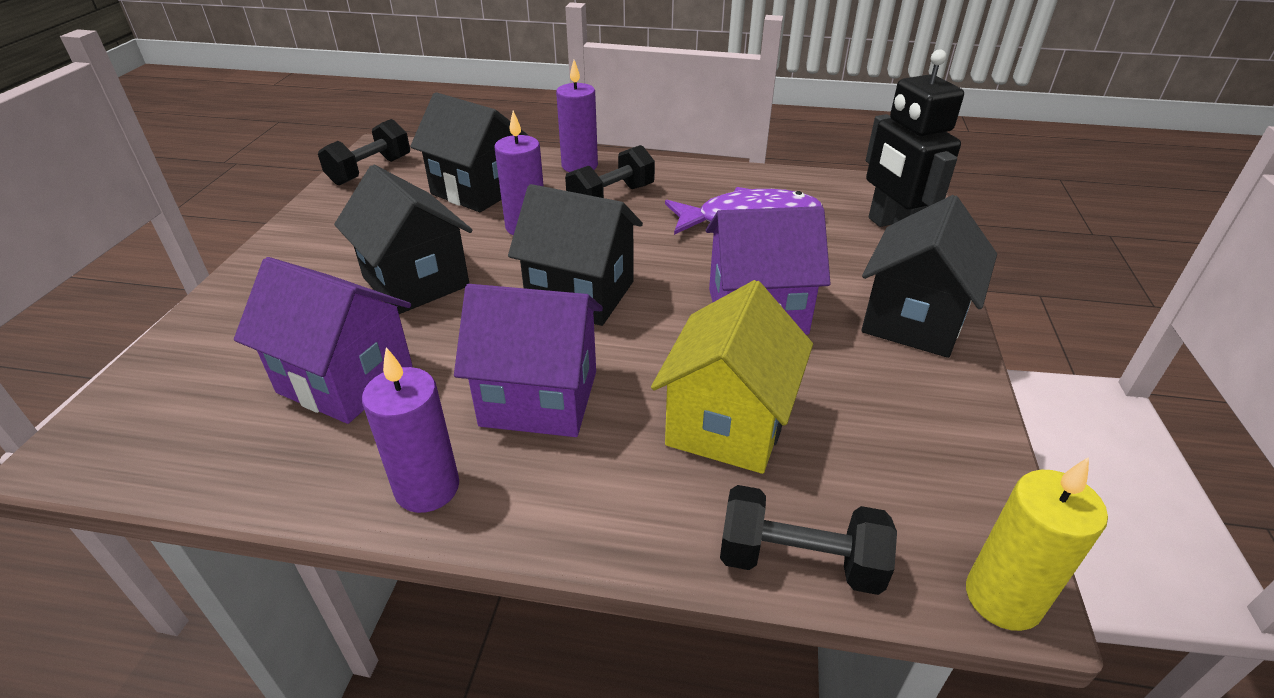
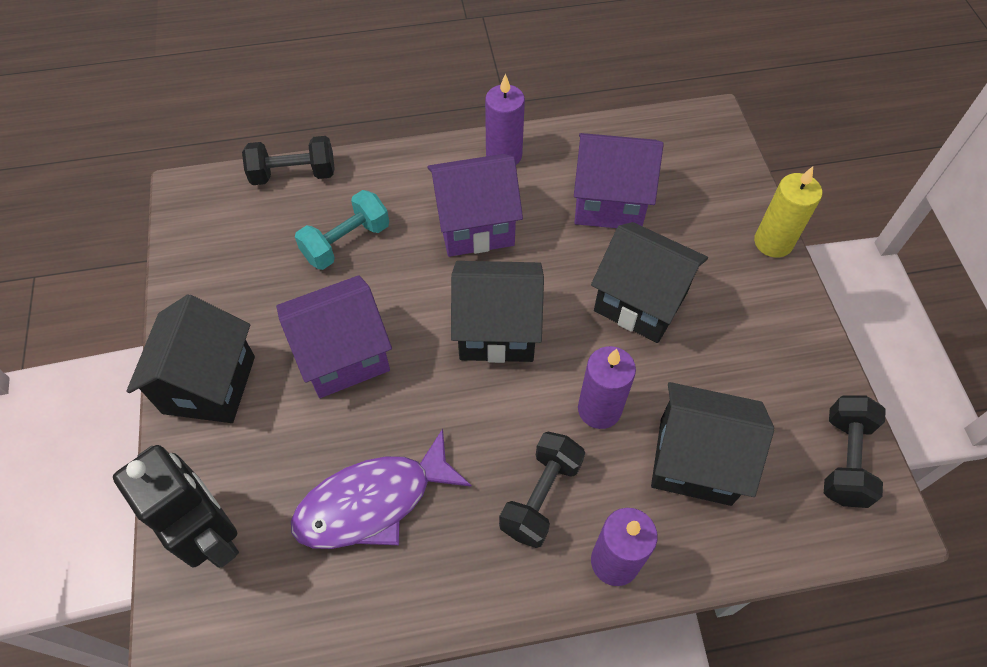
camera: 160 degrees right, 20 degrees up
(727, 424) = (346, 242): yellow house -> turquoise dumbbell
(1003, 598) = (191, 185): yellow candle -> yellow candle (773, 242)

